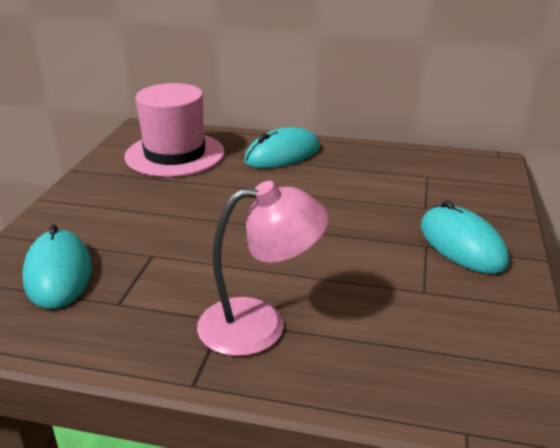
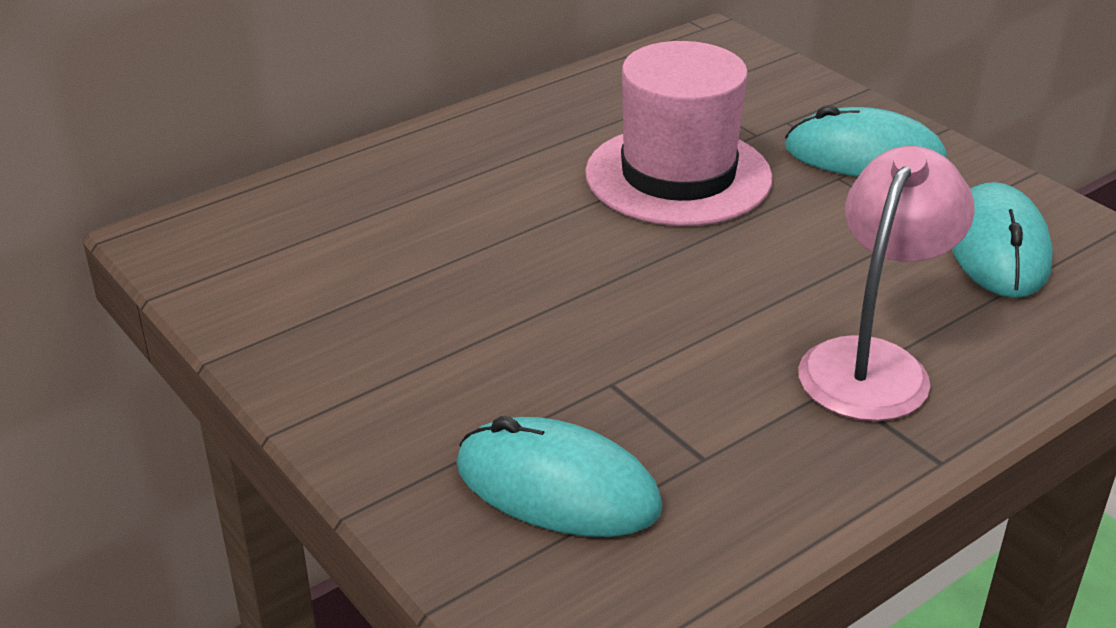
camera: 50 degrees left, 5 degrees up
(175, 154) = (320, 243): pink hat -> pink hat (678, 176)
(282, 154) = (469, 158): turquoise mouse -> turquoise mouse (998, 248)

